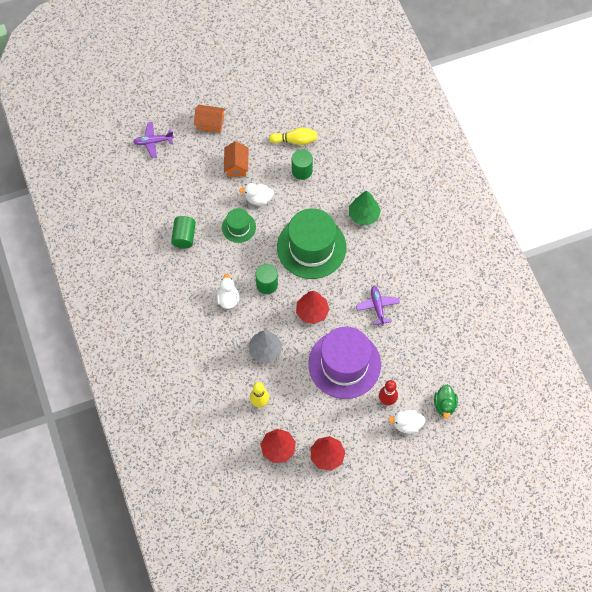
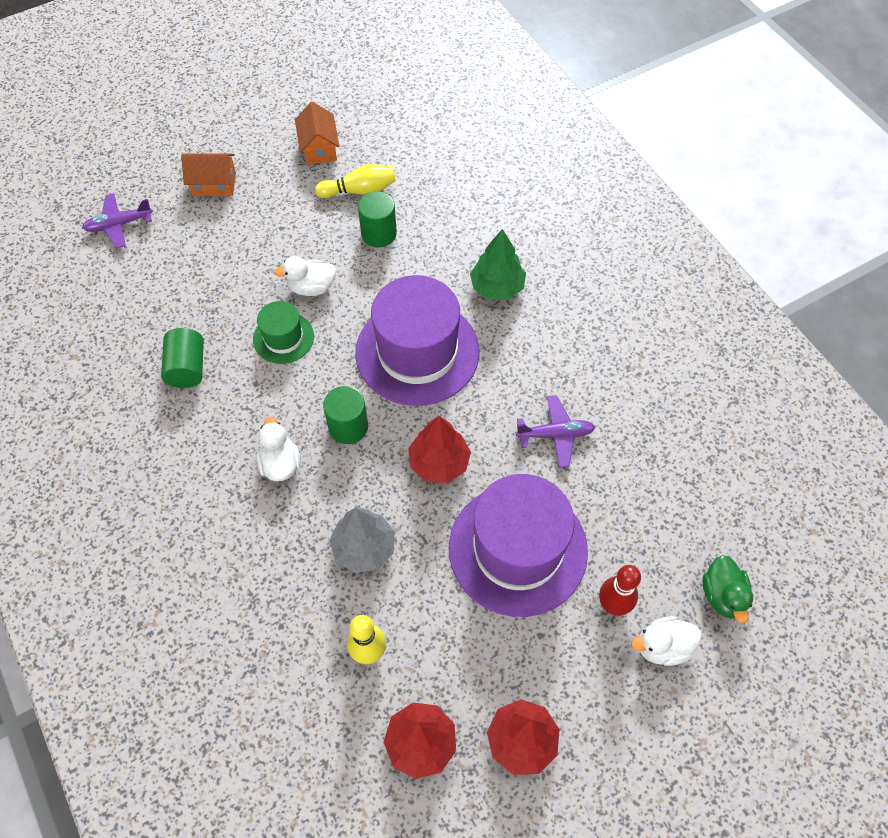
camera: 10 degrees left, 5 degrees down
(236, 165) = (266, 241): orange house -> orange house (319, 148)
(311, 247) = (417, 352): green hat -> purple hat
(377, 307) = (555, 434): purple plane -> purple plane turned 105 degrees clockwise

